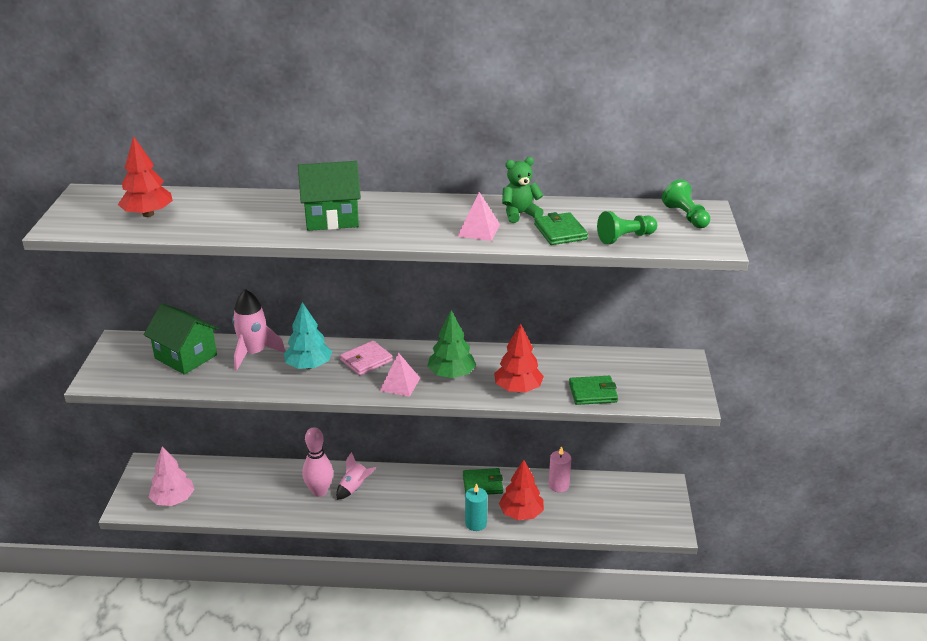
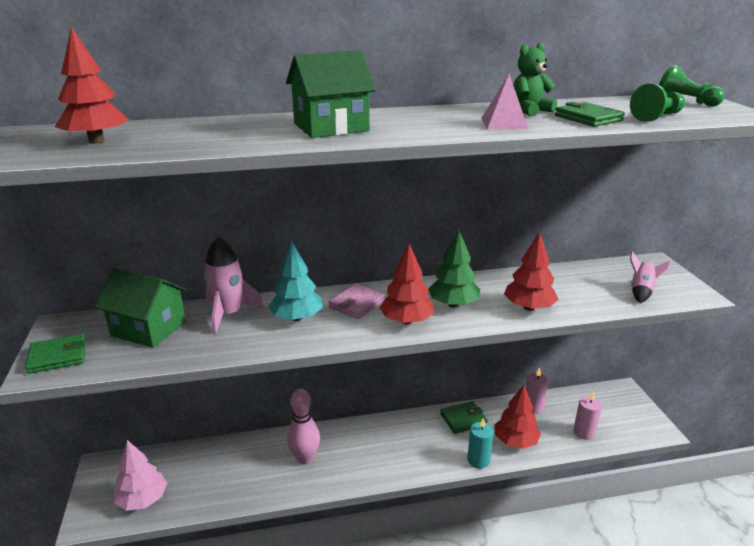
camera: 15 degrees left, 5 degrees down
(354, 488) = (340, 447): pink rocket -> pink rocket (641, 291)
(400, 384) = (406, 321): pink pyramid -> red tree
(593, 393) = (602, 300): green wallet -> green wallet (58, 356)
(594, 518) = (584, 432): none -> pink candle

